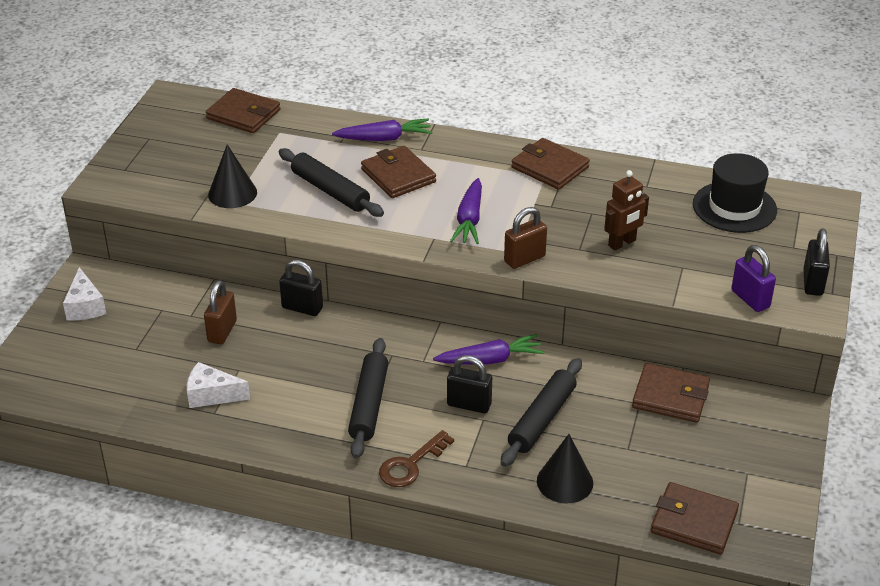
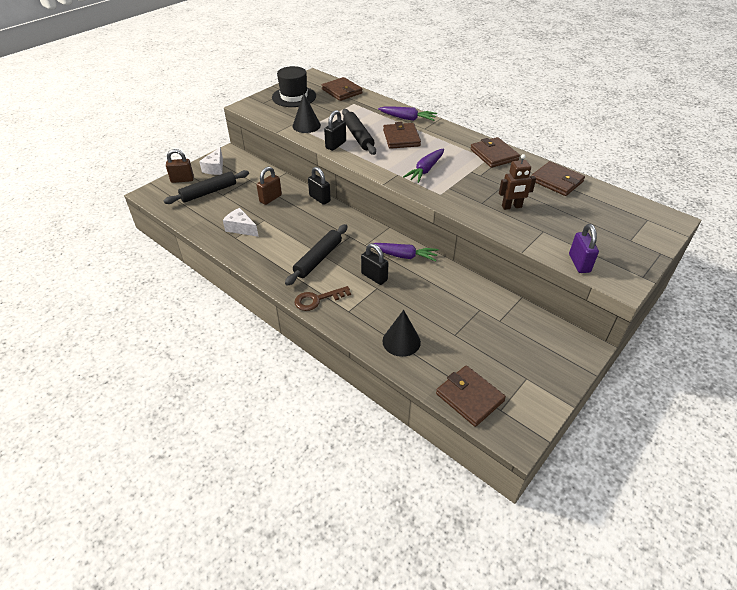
camera: 25 degrees right, 5 degrees up
(524, 259) = (443, 199): brown padlock -> brown padlock (182, 180)
(542, 419) = (412, 299): black rolling pin -> black rolling pin (209, 192)
(670, 396) = (503, 312): brown wallet -> brown wallet (556, 181)
(734, 207) = (601, 205): black hat -> black hat (294, 97)
(813, 283) = (632, 266): black padlock -> black padlock (336, 145)

